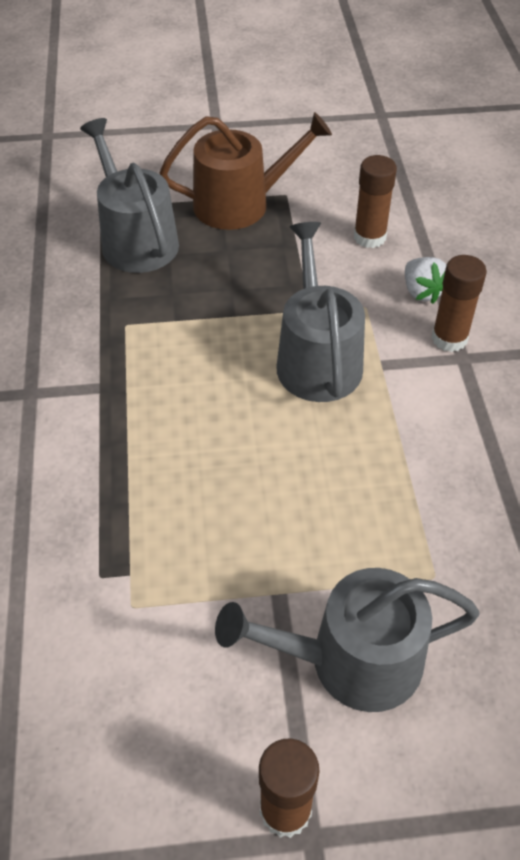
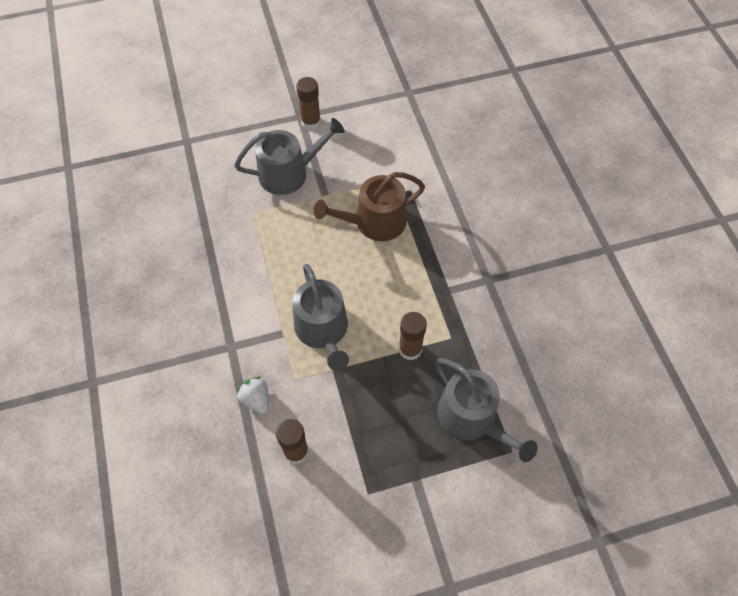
camera: 170 degrees right, 10 degrees up
(240, 204) = (402, 474): brown watering can -> brown watering can (374, 222)
(449, 338) = (238, 360): brown glue stick -> brown glue stick (410, 349)

